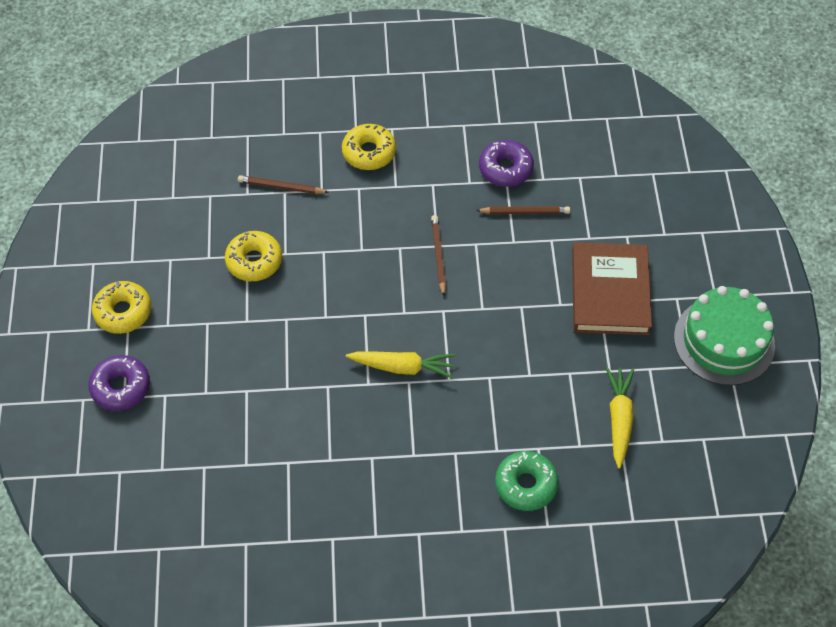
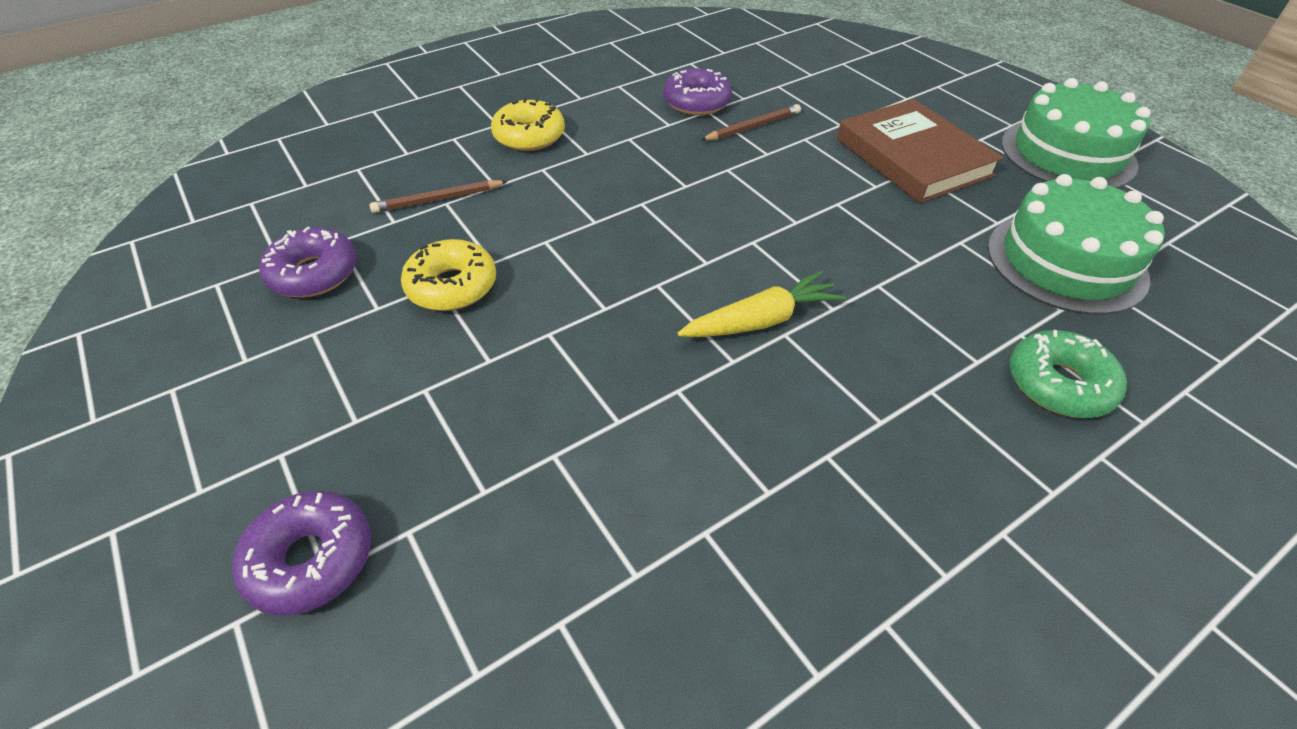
camera: 30 degrees left, 10 degrees down
(123, 312) = (260, 435): yellow donut -> none
(187, 216) = (314, 273): none -> purple donut
(438, 255) = (695, 193): brown pencil -> none
(619, 419) = (1066, 262): yellow carrot -> green cake

